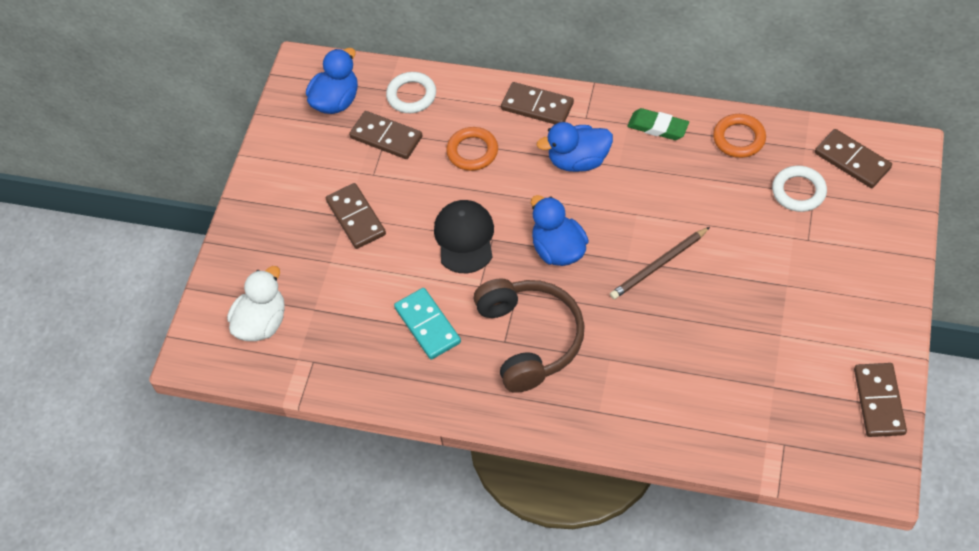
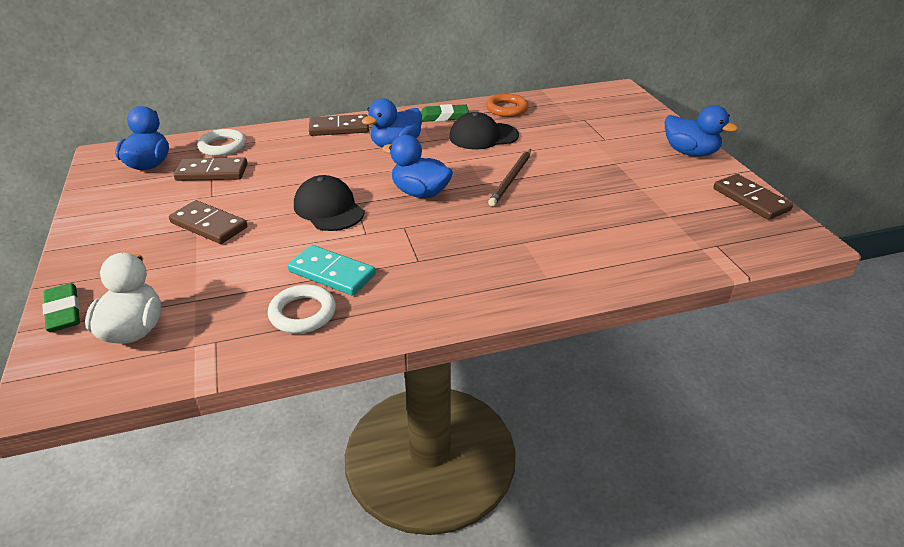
camera: 35 degrees left, 20 degrees down
(220, 280) = (63, 312): none -> green eraser
(472, 151) = (300, 161): orange ring -> none
(529, 339) = (440, 252): brown headphones -> none
(678, 181) = (483, 136): none -> black cap
(798, 191) = (573, 120): white ring -> white ring (303, 313)
(852, 160) = (592, 100): brown domino -> none
(884, 302) = (690, 152): none -> blue duck

